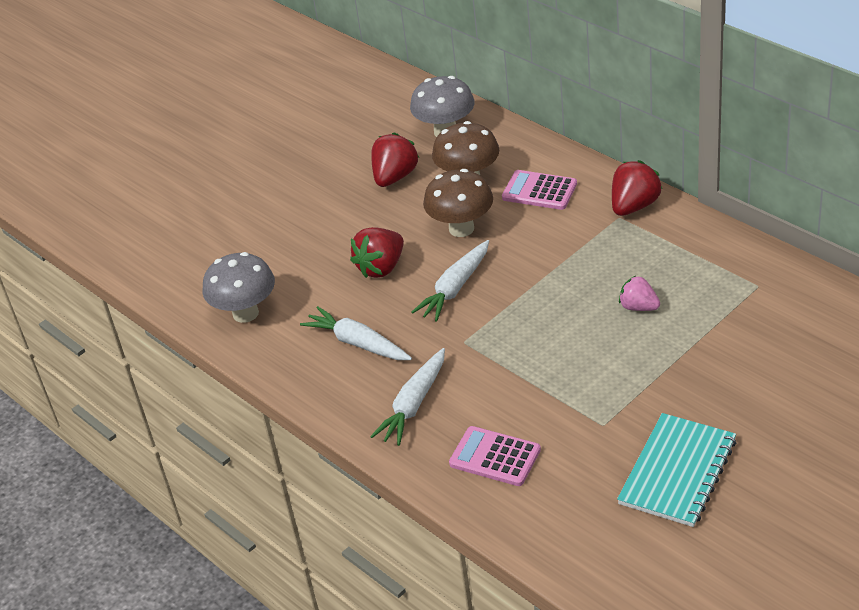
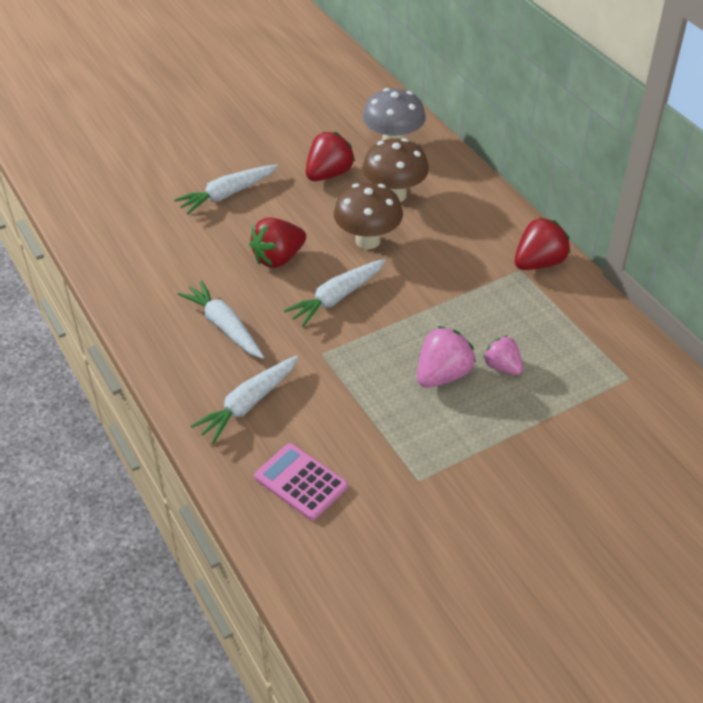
camera: 10 degrees right, 5 degrees up
(245, 313) = (138, 268): grey mushroom -> none
(302, 222) = (227, 195): none -> white carrot
(539, 191) = (455, 223): pink calculator -> none
(586, 329) = (443, 375): none -> pink strawberry
(678, 472) = (471, 554): turquoise notebook -> none

